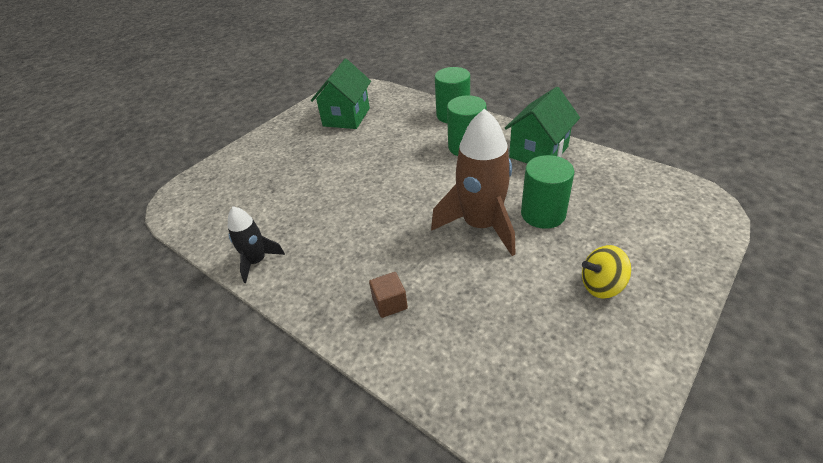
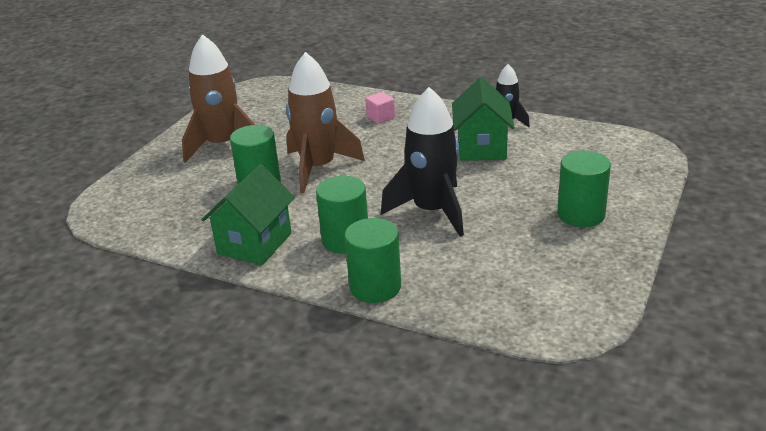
camera: 165 degrees right, 10 degrees down
(290, 147) = (581, 214): none -> green cylinder
(346, 117) = (540, 266): green house -> green house (481, 148)
(390, 303) = (380, 117): brown cube -> pink cube
(392, 163) = (432, 211): none -> black rocket
(601, 286) = (222, 145): yellow spinning top -> brown rocket

